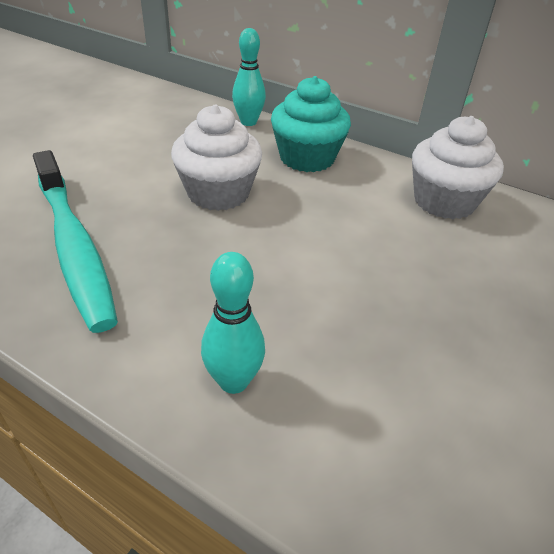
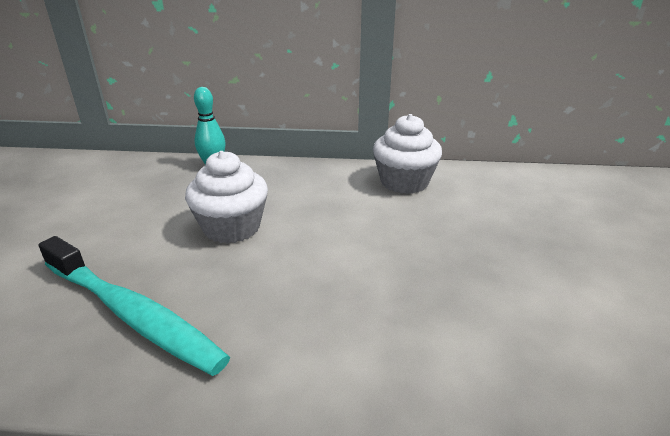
camera: 25 degrees left, 10 degrees down
(233, 381) = (357, 363): turquoise bowling pin -> none
(307, 158) = (283, 180): turquoise cupcake -> none

